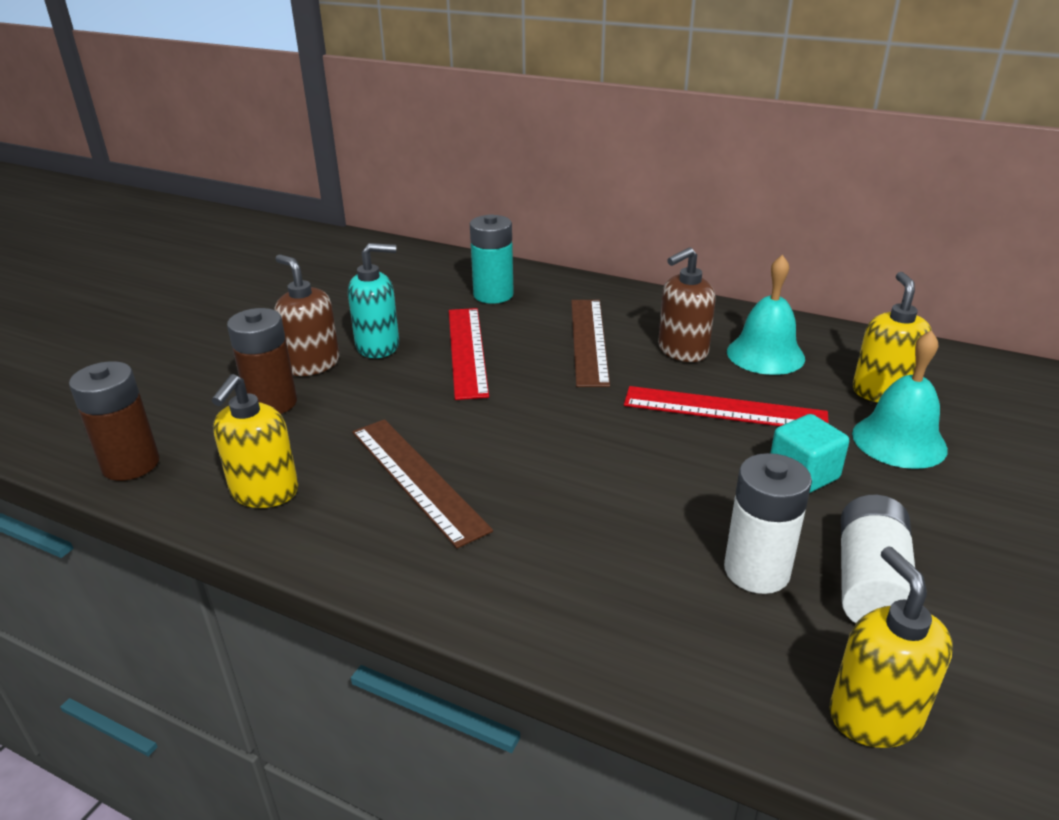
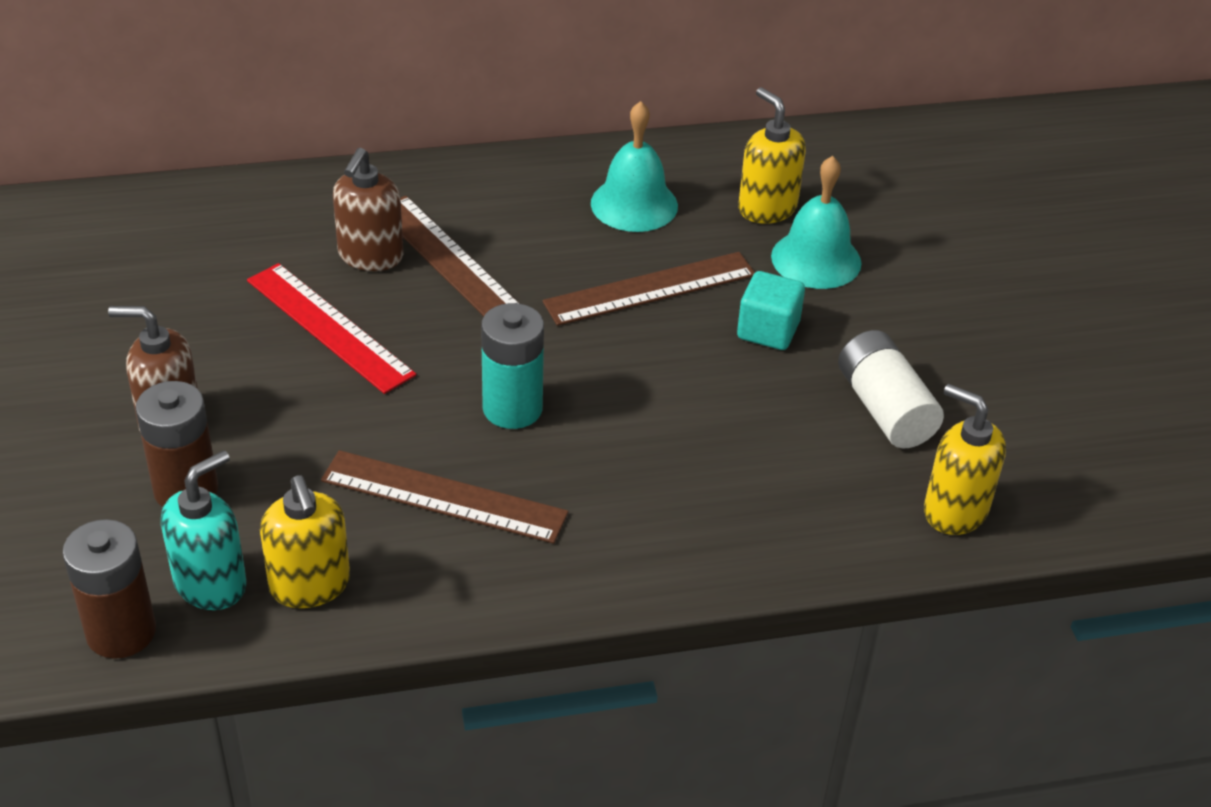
camera: 40 degrees left, 10 degrees up
(378, 346) = (219, 364): turquoise soap dispenser -> turquoise soap dispenser (211, 584)
(493, 295) = (273, 235): turquoise battery -> turquoise battery (512, 408)
(682, 351) = (552, 232): brown soap dispenser -> brown soap dispenser (370, 256)
(724, 409) = (650, 288): red ruler -> brown ruler
(756, 571) = (801, 439): white battery -> none

